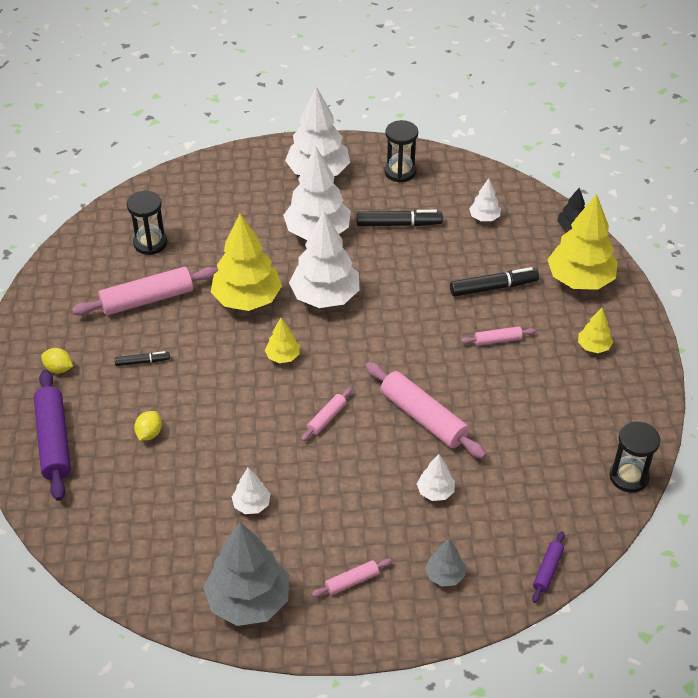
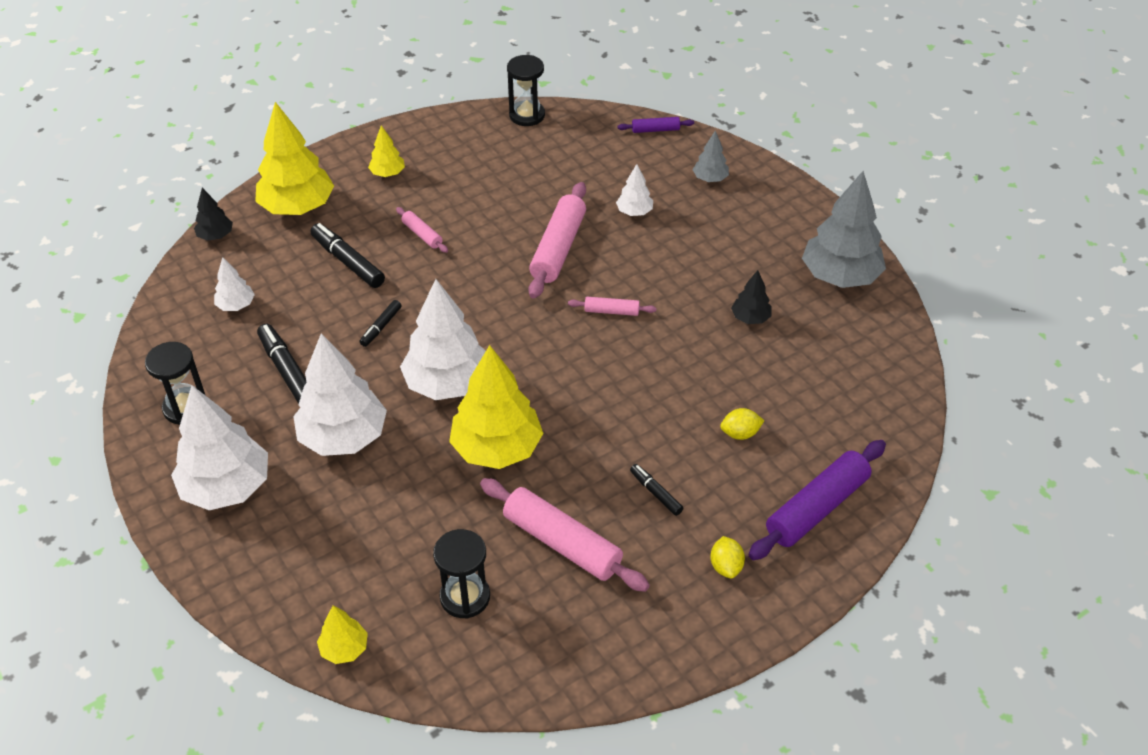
camera: 120 degrees left, 0 degrees up
(251, 505) = (750, 318): white tree -> black tree
(283, 356) = (559, 378): yellow tree -> yellow tree (344, 648)
(352, 581) = (764, 226): pink rolling pin -> none
(408, 282) = (381, 327): none -> black marker

